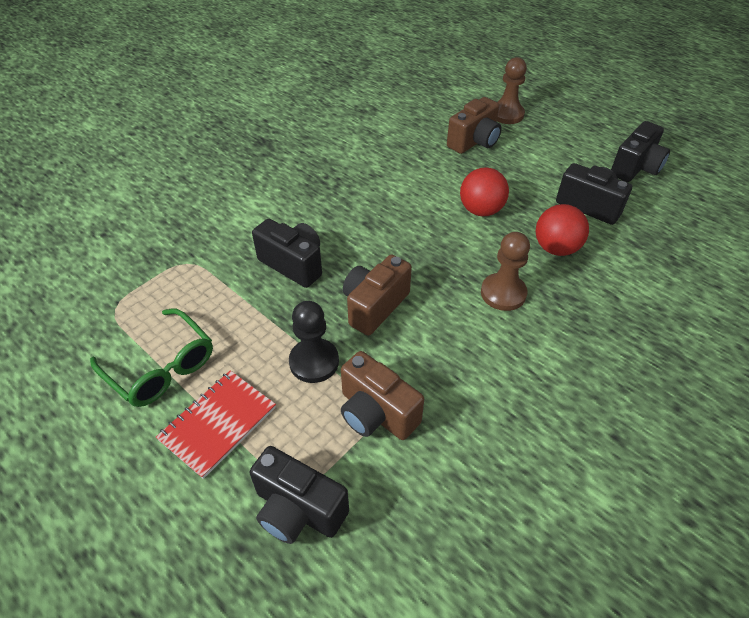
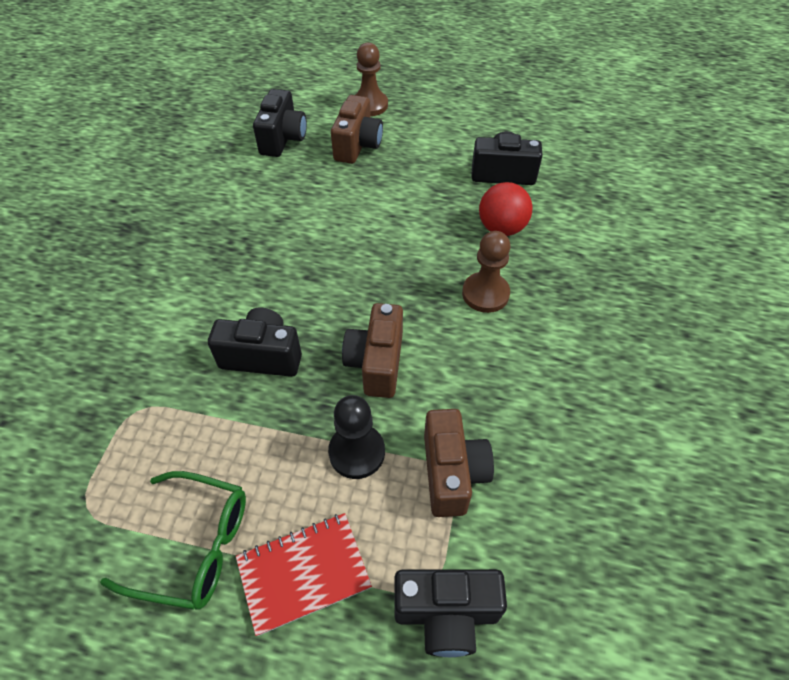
camera: 30 degrees left, 5 degrees up
(218, 424) = (303, 573): red notebook -> red notebook turned 60 degrees clockwise
(376, 413) = (452, 473): brown camera -> brown camera turned 105 degrees counterclockwise
(481, 210) = (411, 217): red ball -> none
(635, 168) = (517, 121): black camera -> black camera (283, 139)

